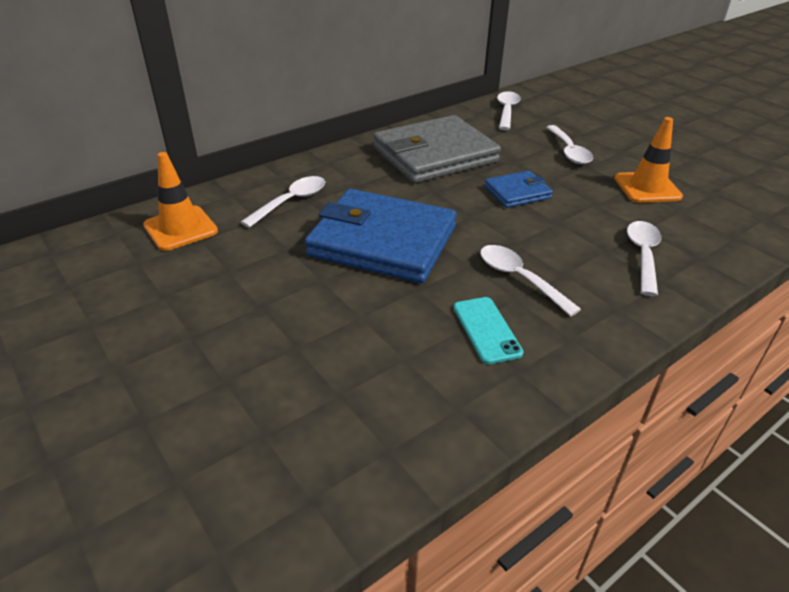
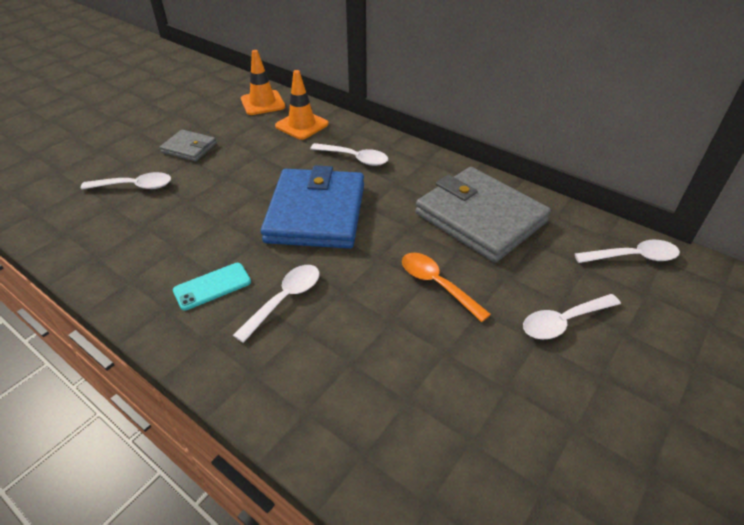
camera: 75 degrees right, 5 degrees up
(151, 339) = (189, 148): none -> grey wallet
(517, 192) = (437, 284): blue wallet -> orange spoon
(643, 255) = (352, 396): white spoon -> white spoon (135, 186)
(647, 188) = (513, 405): orange traffic cone -> orange traffic cone (263, 103)

